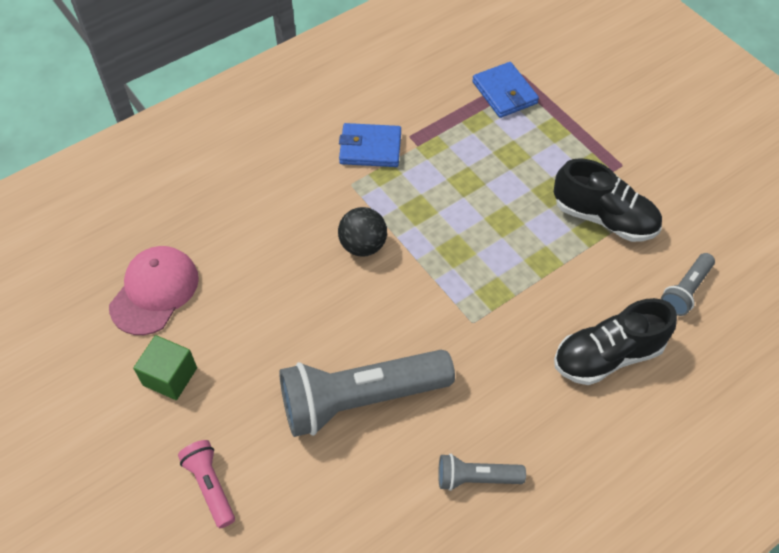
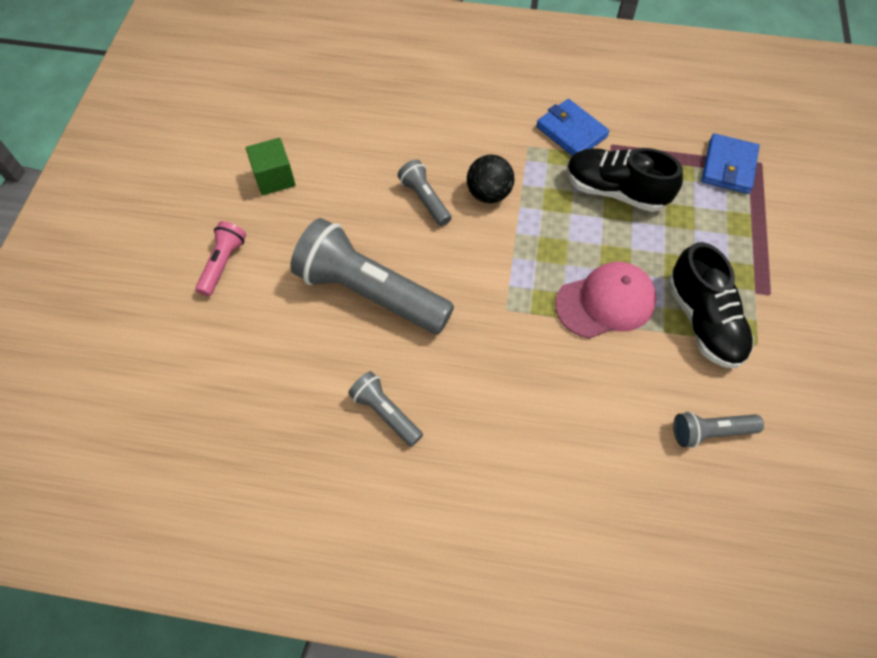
camera: 45 degrees right, 5 degrees up
(154, 291) = (323, 119): pink cap -> pink cap (605, 302)
(319, 290) = (424, 199): none -> grey flashlight
(607, 356) = (583, 421): black shoe -> black shoe (615, 191)

